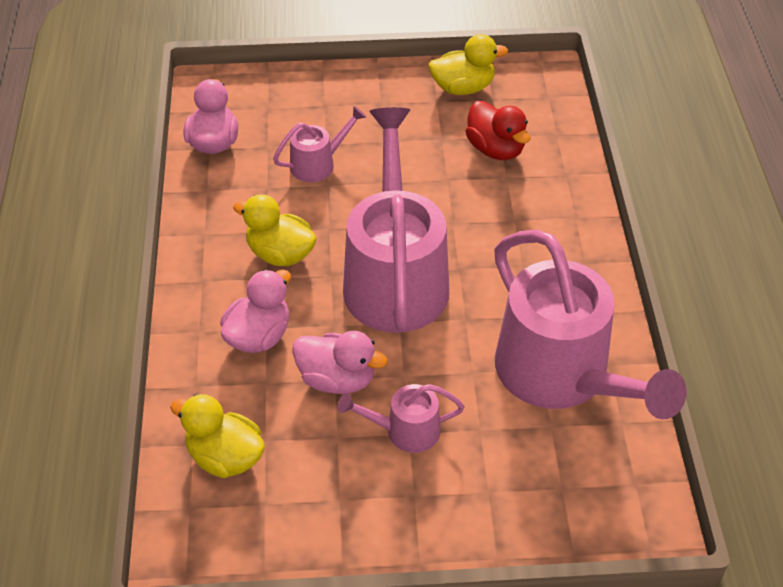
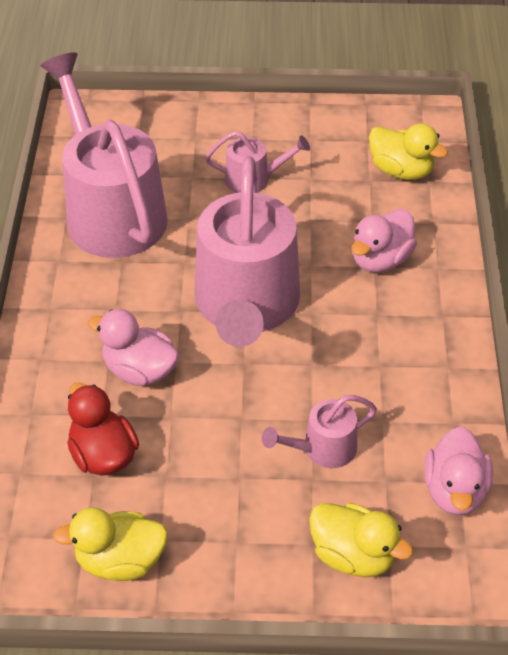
camera: 175 degrees left, 0 degrees up
(280, 254) = (364, 338): yellow duck -> yellow duck (353, 555)
(337, 379) = (308, 220): pink duck -> pink duck (139, 370)

